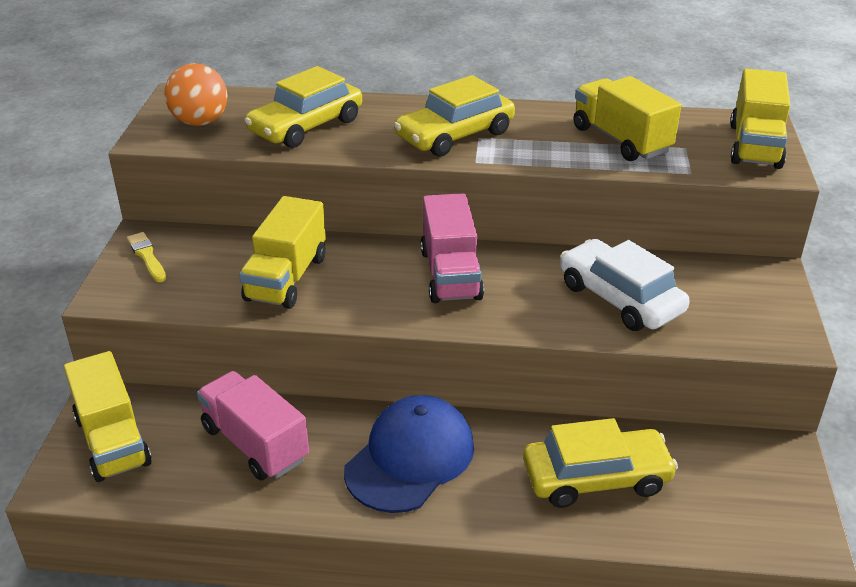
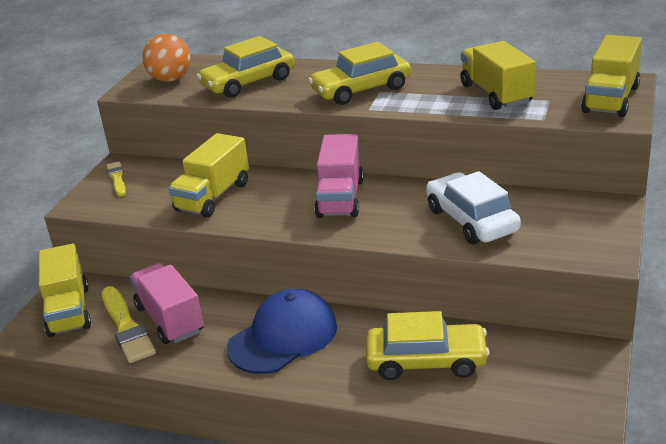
camera: 15 degrees right, 5 degrees down
(200, 459) = (126, 327): none -> yellow brush

